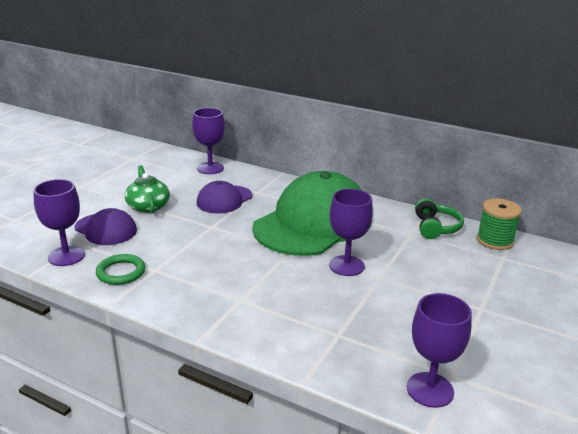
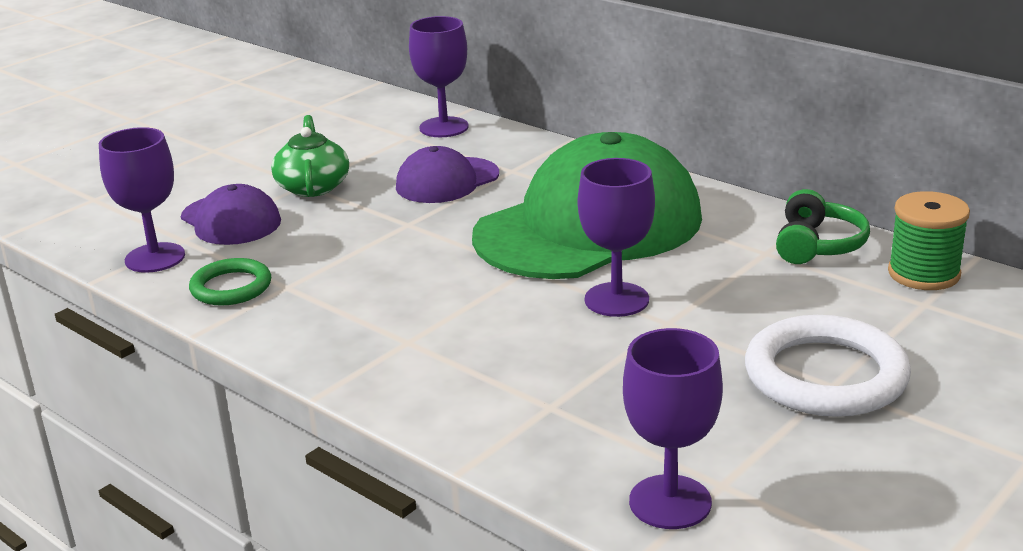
camera: 15 degrees right, 0 degrees up
(474, 303) = (825, 375): none -> white ring

